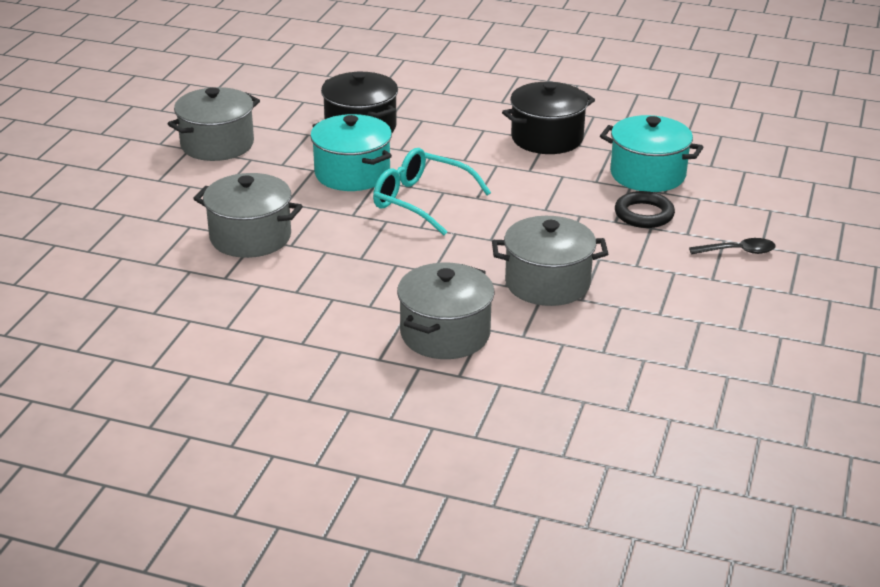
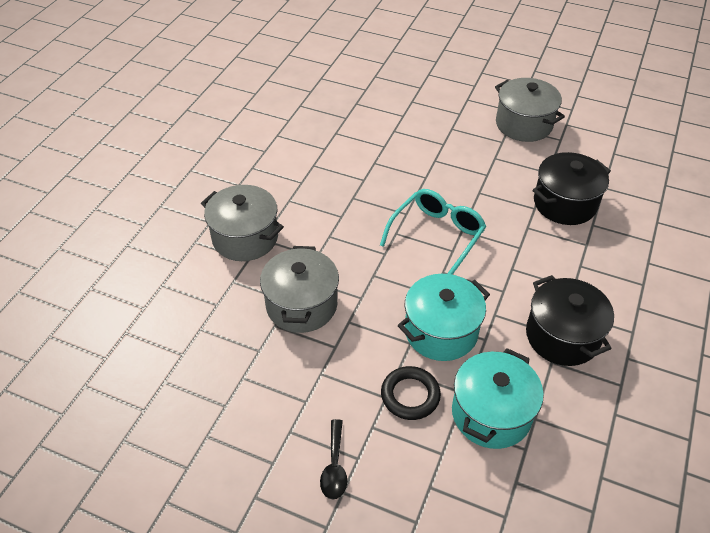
camera: 95 degrees right, 15 degrees up
(250, 237) = (386, 143): grey pot -> none
(352, 173) = (481, 196): turquoise pot -> turquoise pot (441, 331)

